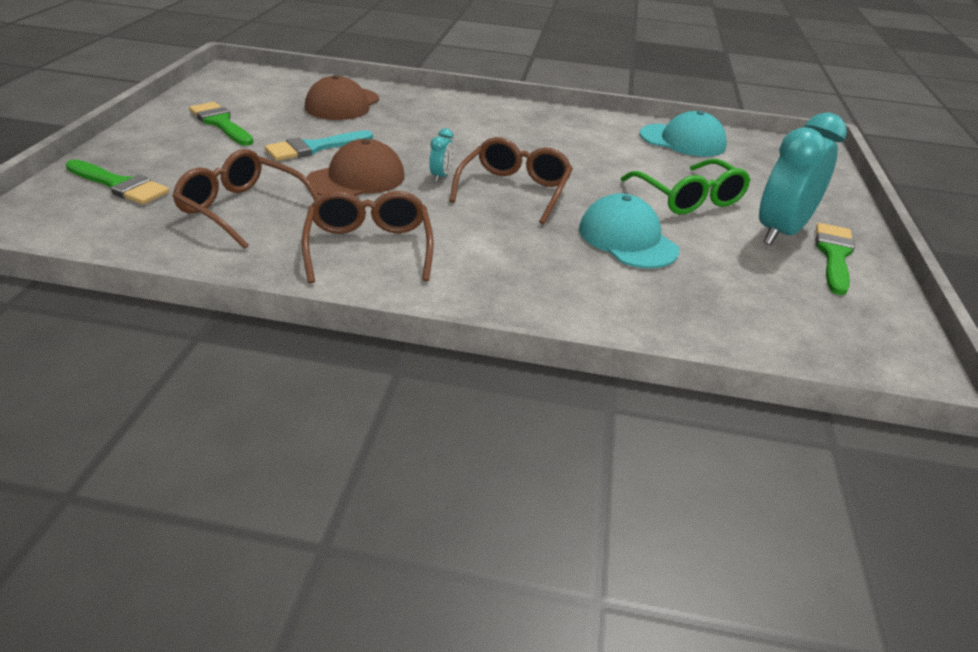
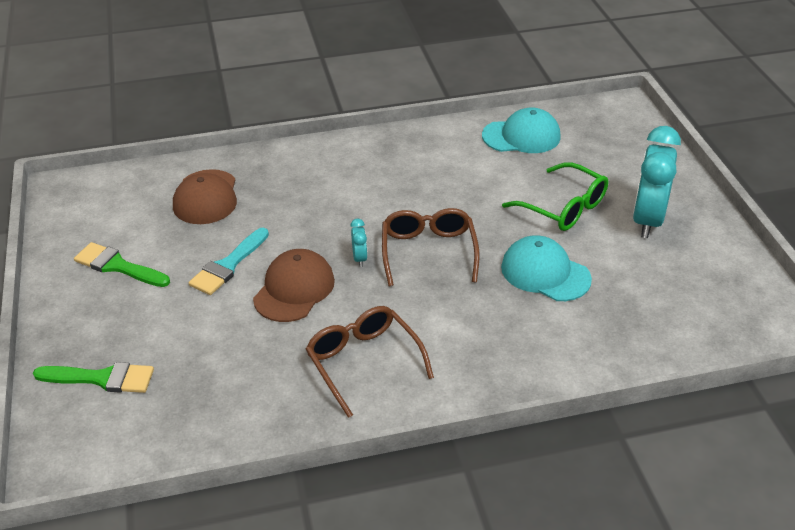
camera: 20 degrees left, 5 degrees up
(242, 209) = (230, 362): brown glasses -> none
(834, 255) = (693, 230): green brush -> none

